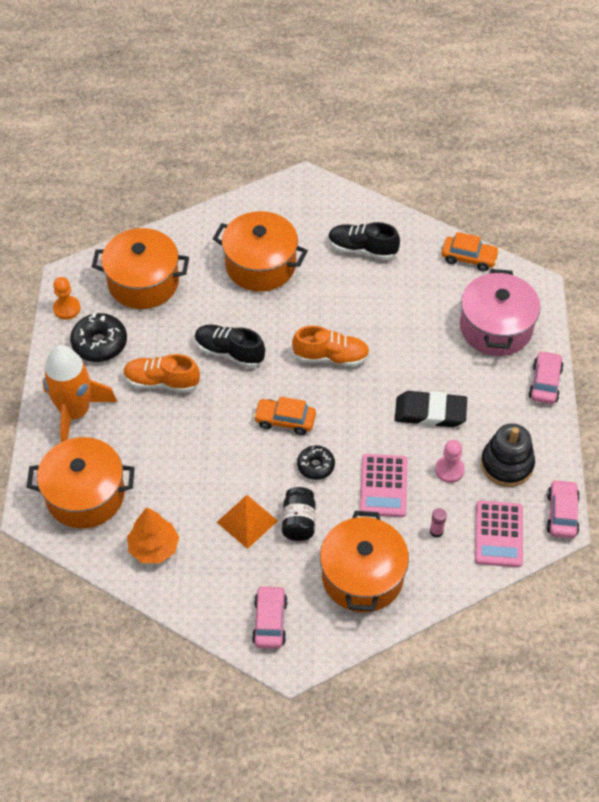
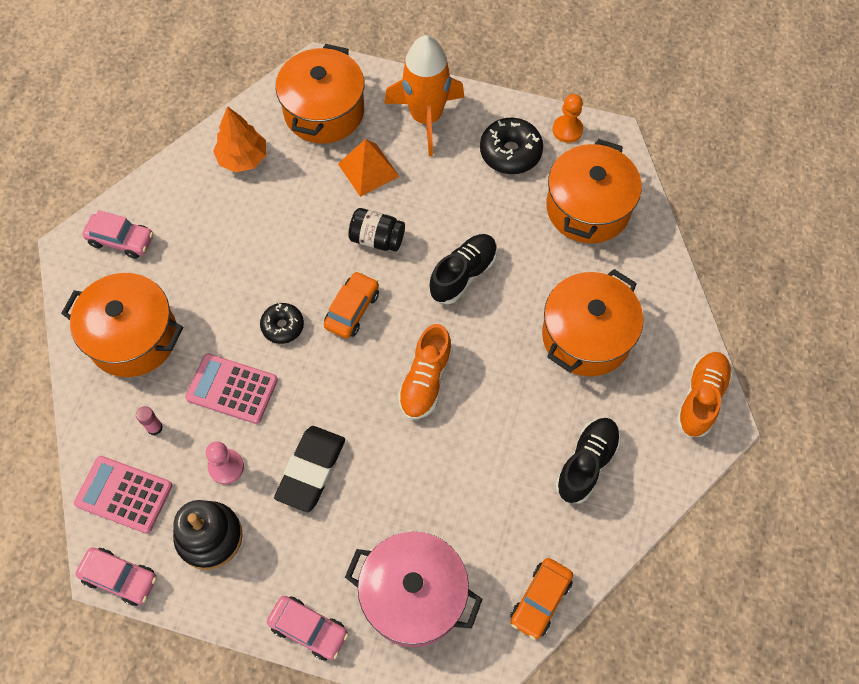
camera: 105 degrees right, 10 degrees up
(162, 382) = (441, 201): orange shoe -> orange shoe (701, 398)
(247, 521) = (240, 244): orange pyramid -> orange pyramid (368, 170)
(299, 522) = (221, 292): black jar -> black jar (377, 239)

